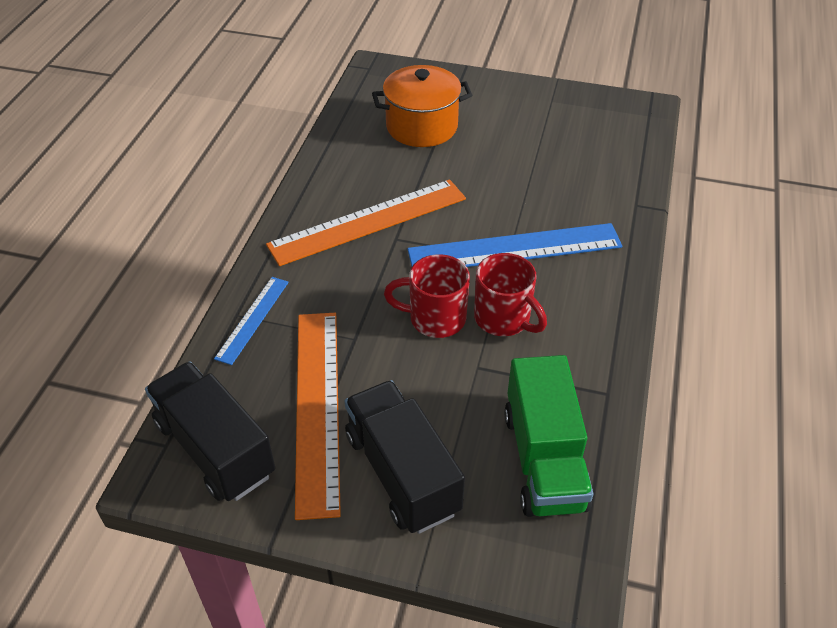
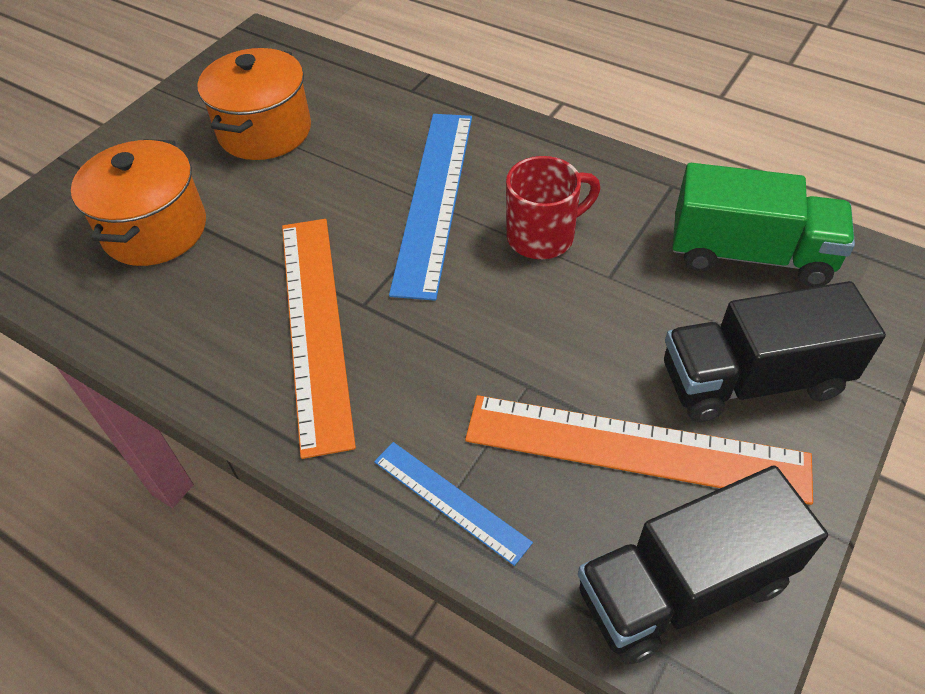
camera: 70 degrees left, 5 degrees up
(435, 318) = (521, 296): red mug -> none
(541, 143) = (265, 131): none -> orange pot

